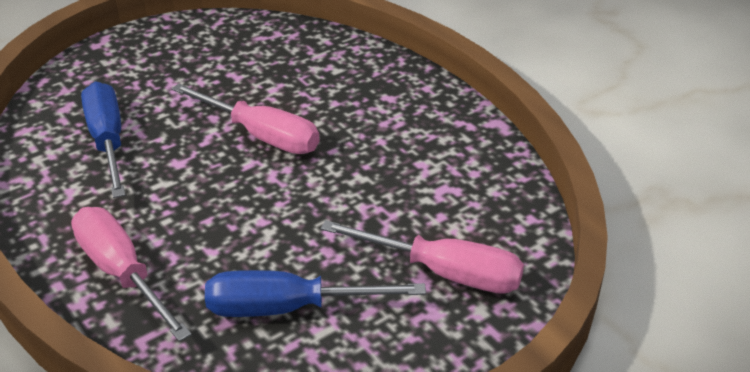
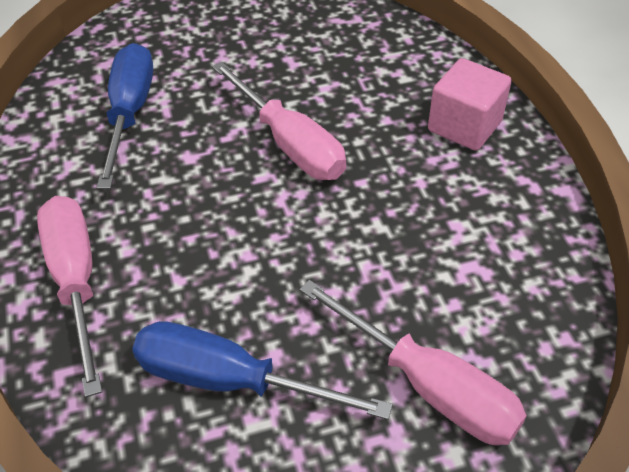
camera: 20 degrees right, 10 degrees up
(399, 95) = (464, 126): none -> pink cube

